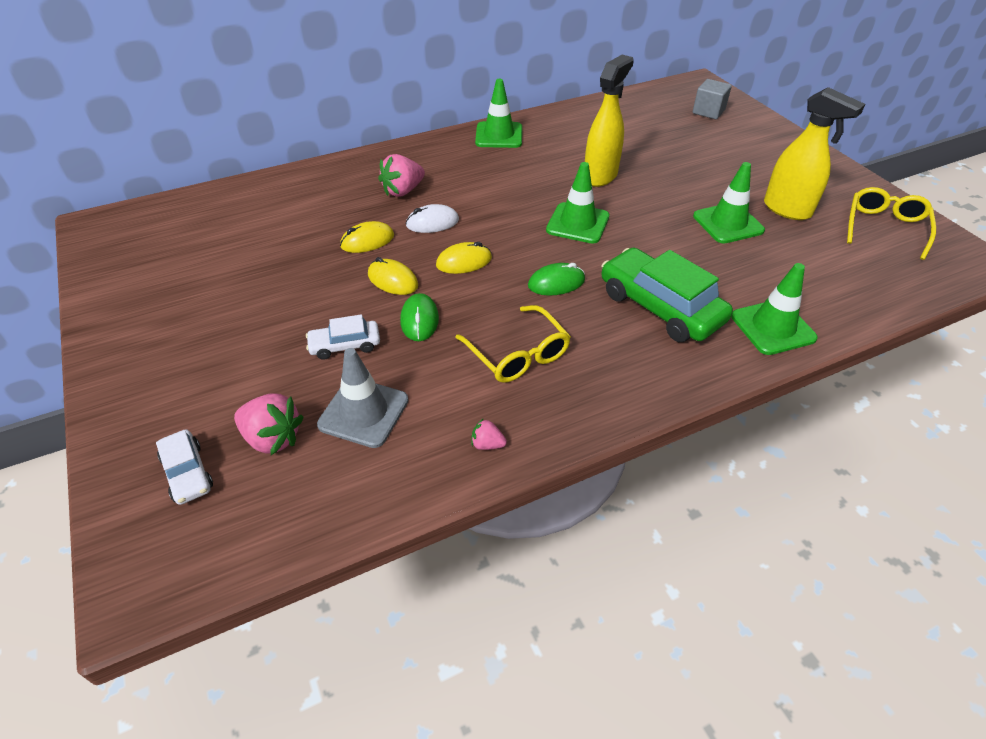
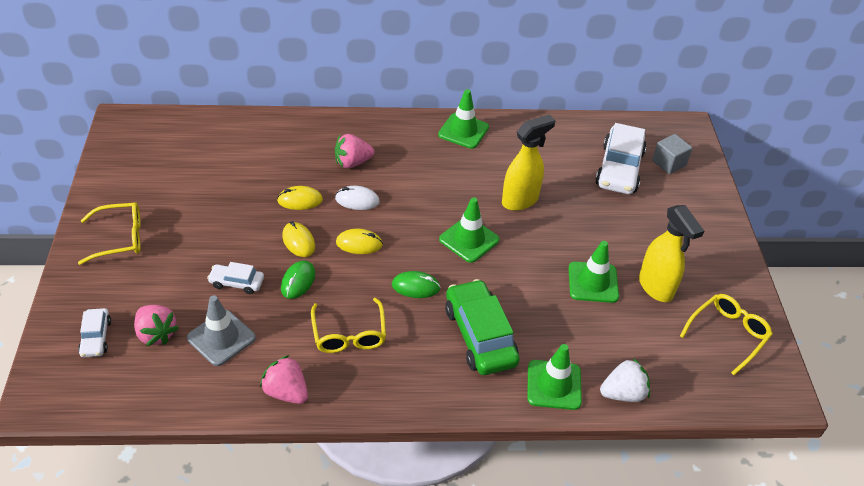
camera: 20 degrees right, 0 degrees up
(159, 346) = (119, 238): none -> yellow glasses
(487, 444) = (286, 392): pink strawberry -> pink strawberry, size x1.96
(669, 127) = (619, 169): none -> white car
(843, 311) = (623, 393): none -> white strawberry

